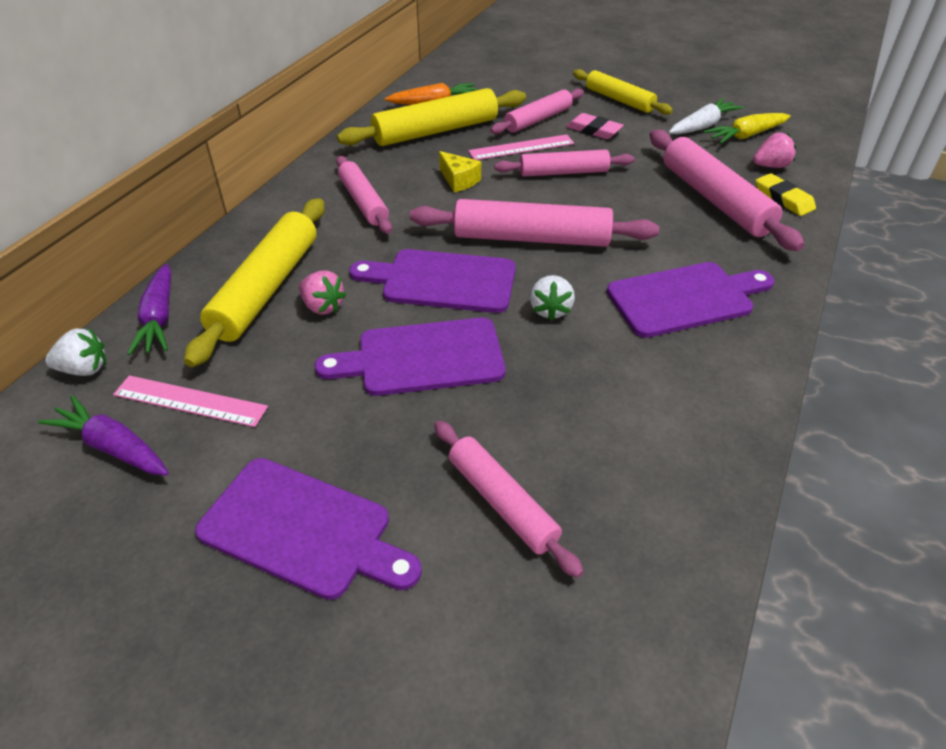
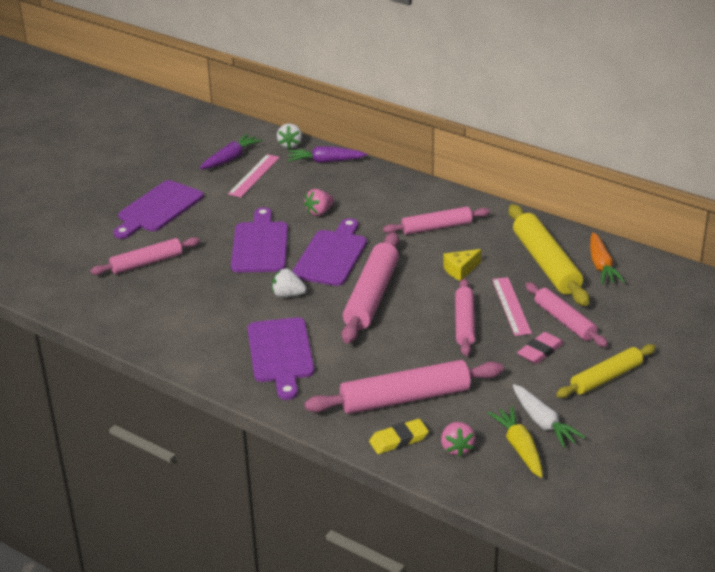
camera: 100 degrees right, 10 degrees down
(266, 289) = (343, 193): yellow rolling pin -> none

